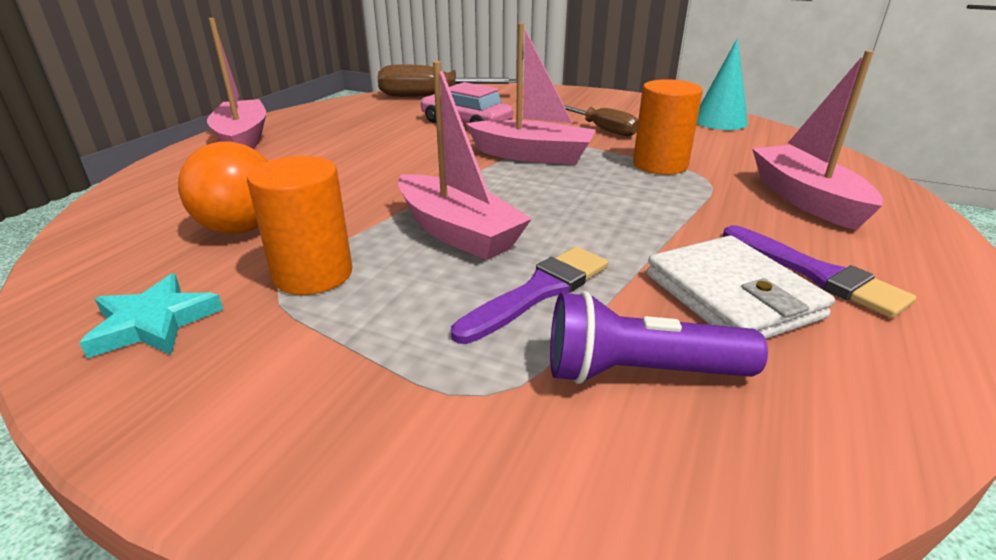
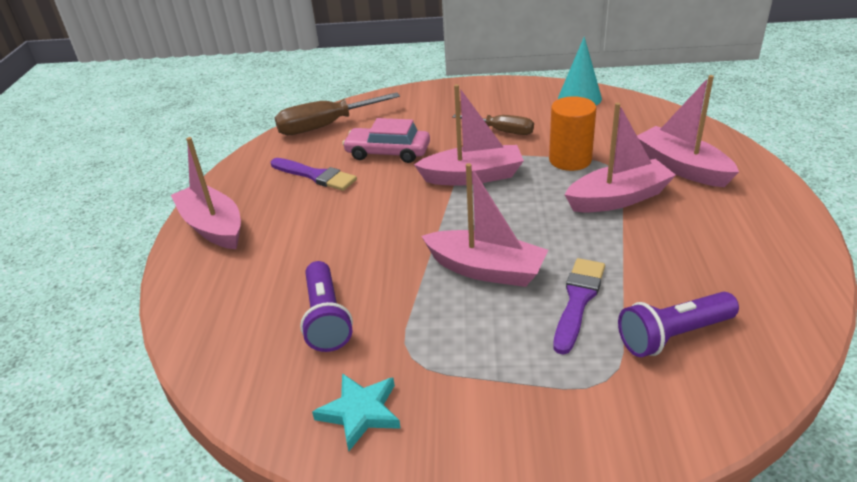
camera: 20 degrees left, 5 degrees up
(241, 228) = (326, 318): orange ball -> purple flashlight
(313, 274) = (424, 338): orange cylinder -> none
(690, 208) = (618, 198): none -> pink boat
(732, 296) = (686, 265): white wallet -> none
(814, 273) = (720, 232): purple brush -> purple brush (315, 175)

